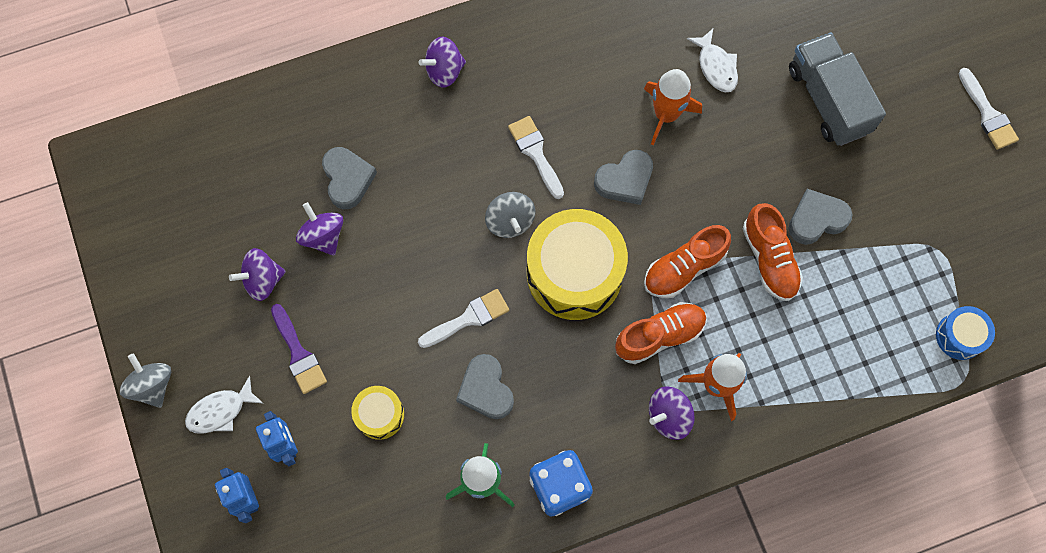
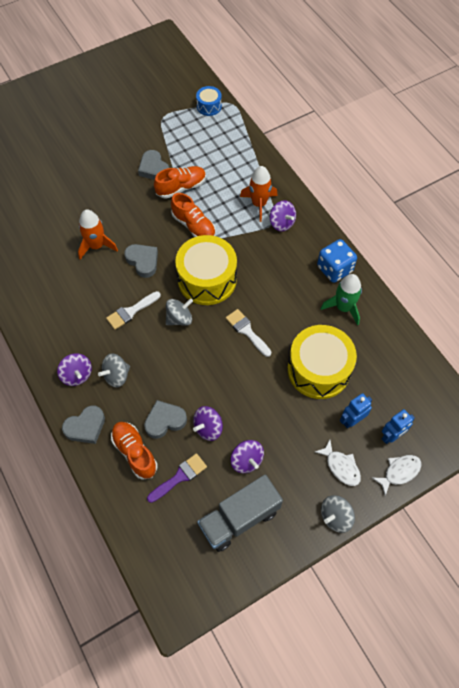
camera: 100 degrees left, 10 degrees down
(298, 353) = (291, 426): purple brush -> purple brush (179, 477)
(379, 415) = (318, 369): yellow drum -> yellow drum, size x2.04
(432, 123) = (116, 376): none -> grey spinning top
(486, 389) = (288, 314): grey heart -> grey heart (86, 427)
(659, 336) = (236, 233): orange shoe -> orange shoe (134, 452)
(716, 66) = (61, 224): white fish -> white fish (399, 472)
(828, 100) = (79, 169): grey truck -> grey truck (239, 518)
(987, 113) = (80, 101): white brush -> none

